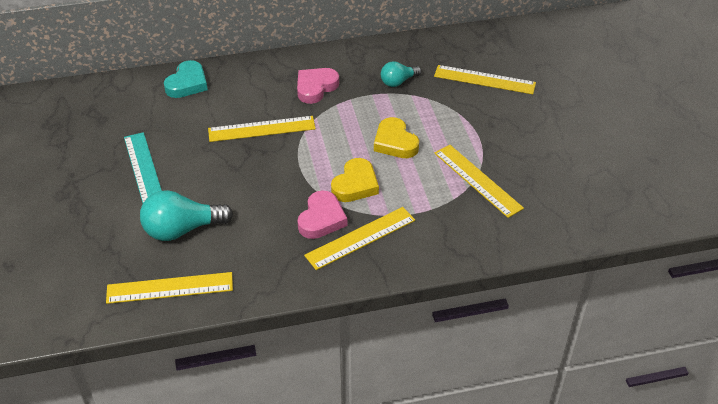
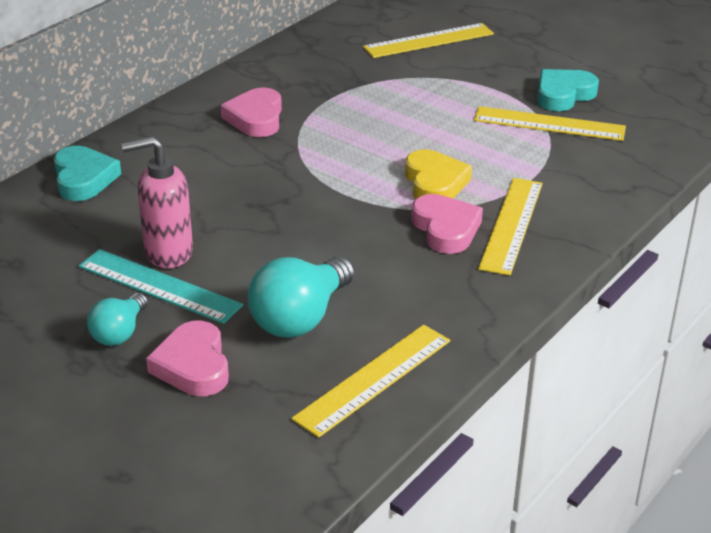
camera: 40 degrees left, 10 degrees down
(104, 226) = (193, 365): none -> pink heart
(171, 152) = (167, 253): none -> pink soap dispenser
(261, 129) = (250, 181): yellow ruler -> none
(395, 142) = (419, 129): yellow heart -> none
(398, 82) = (341, 77): turquoise light bulb -> turquoise light bulb (119, 332)
(516, 163) = (563, 95): none -> turquoise heart

